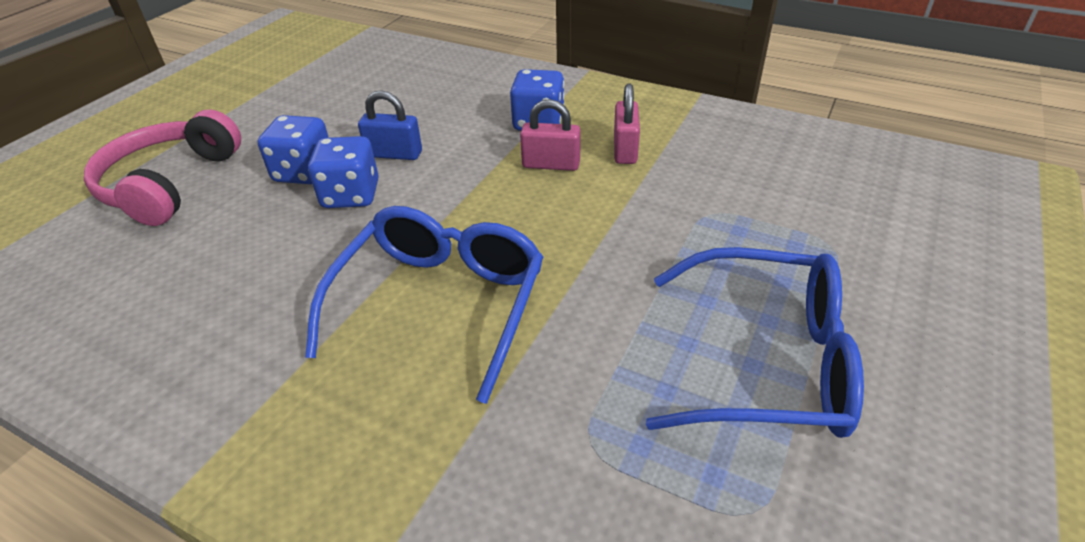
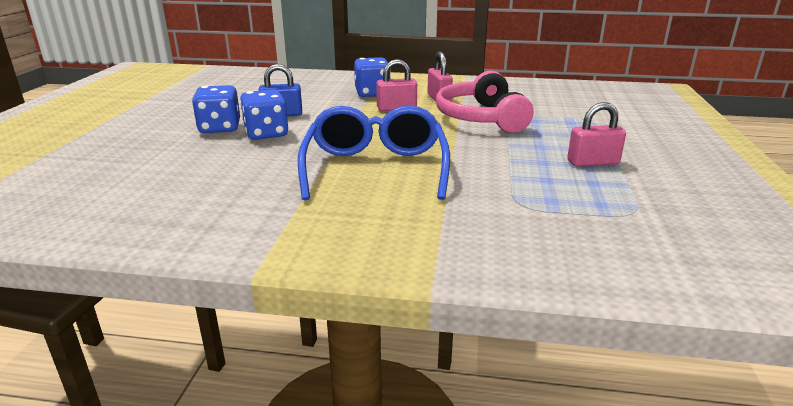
camera: 20 degrees left, 15 degrees down
(169, 183) = (110, 143): pink headphones -> pink headphones (481, 118)
(767, 361) = (593, 162): blue glasses -> pink padlock

